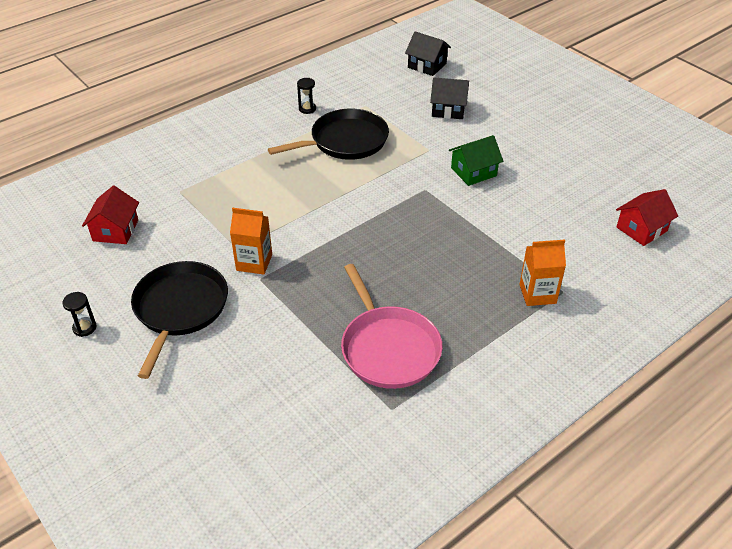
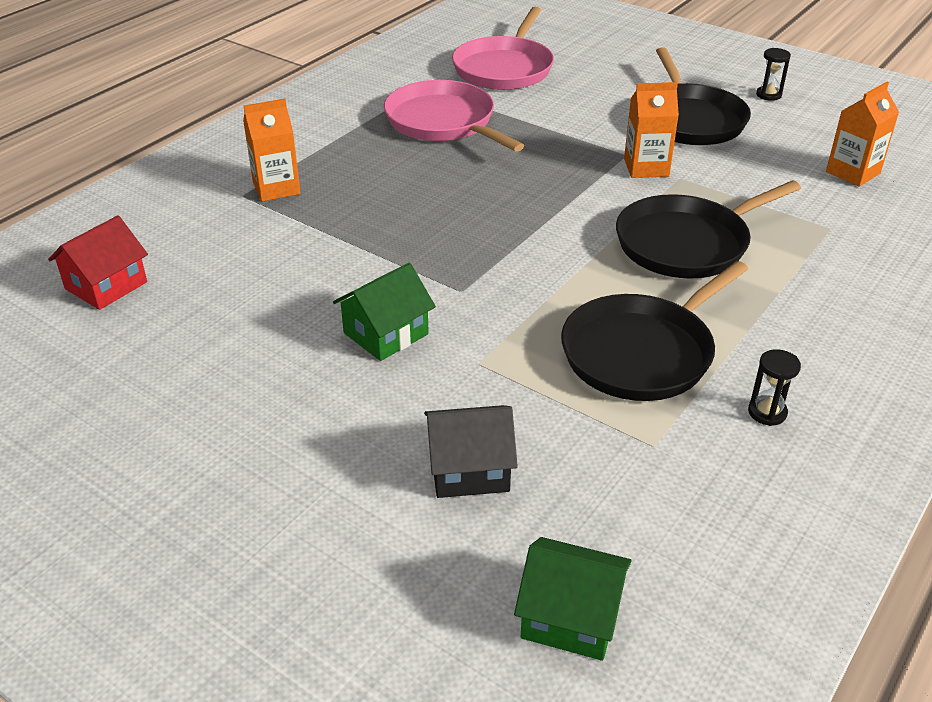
camera: 165 degrees right, 5 degrees down
(115, 230) = (853, 172): red house -> orange carton
(274, 196) = (687, 243): none -> black pan
(297, 426) = (504, 68): none -> pink pan
(427, 65) = (570, 617): black house -> green house

